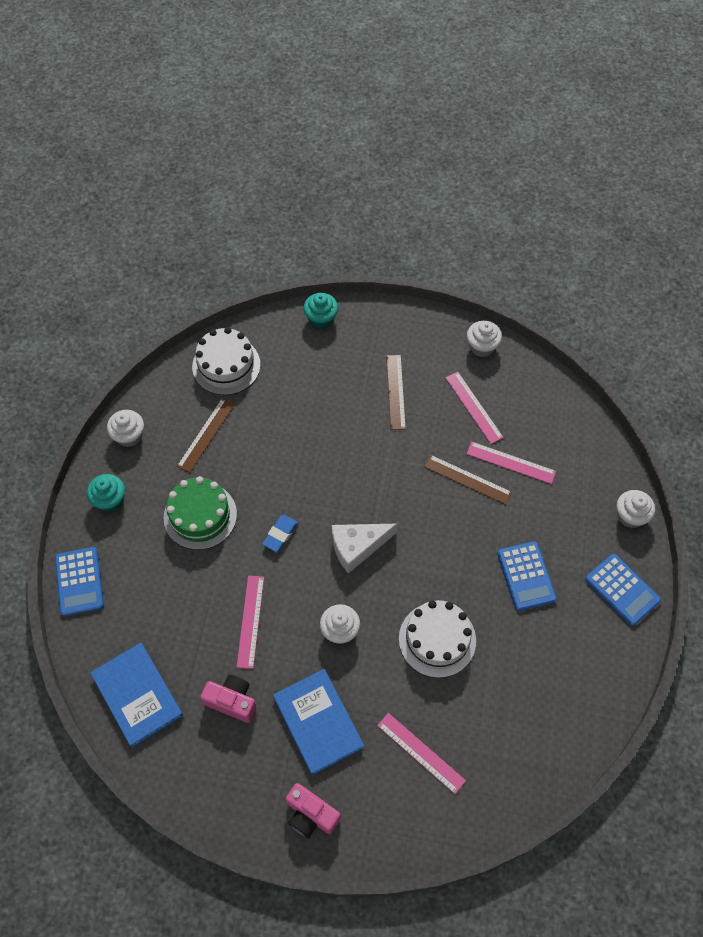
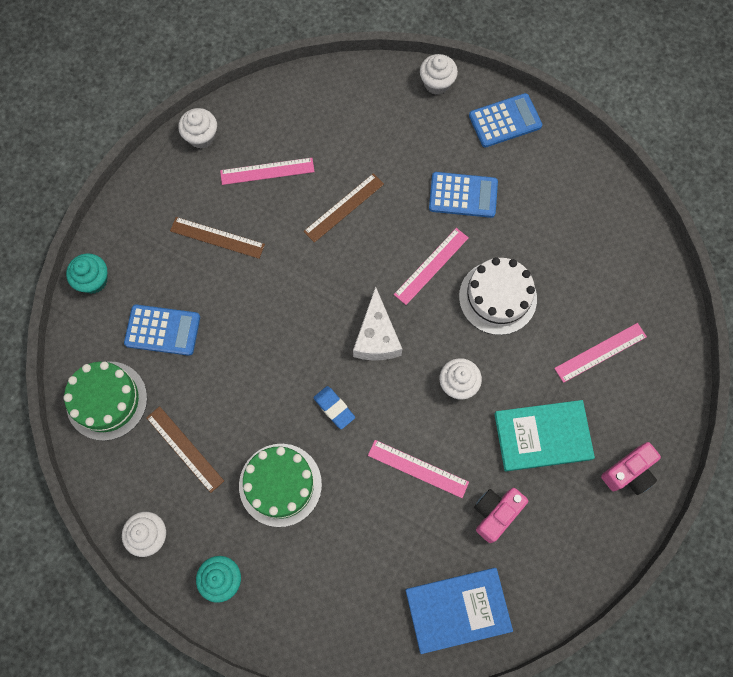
camera: 70 degrees left, 10 degrees up
(79, 581) = (308, 640): blue calculator -> blue calculator (162, 330)
(226, 365) = (106, 400): white cake -> green cake
(318, 722) = (542, 436): blue book -> turquoise book
(511, 463) = (342, 162): pink ruler -> pink ruler (431, 266)

